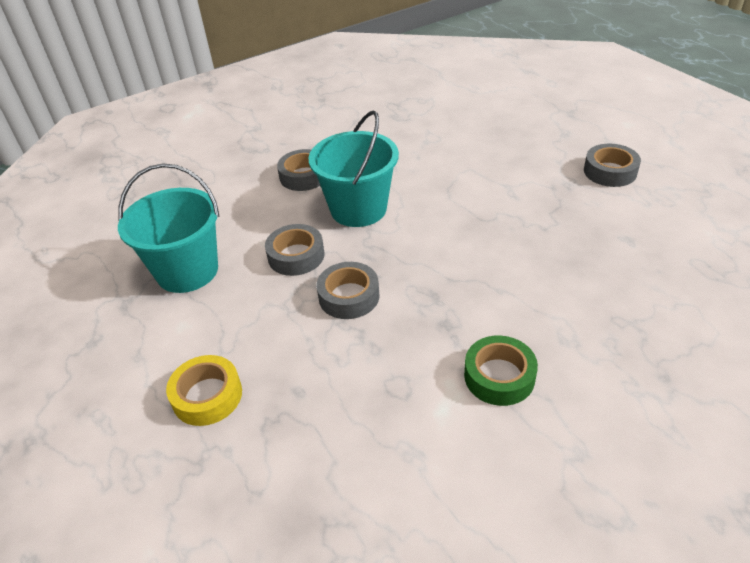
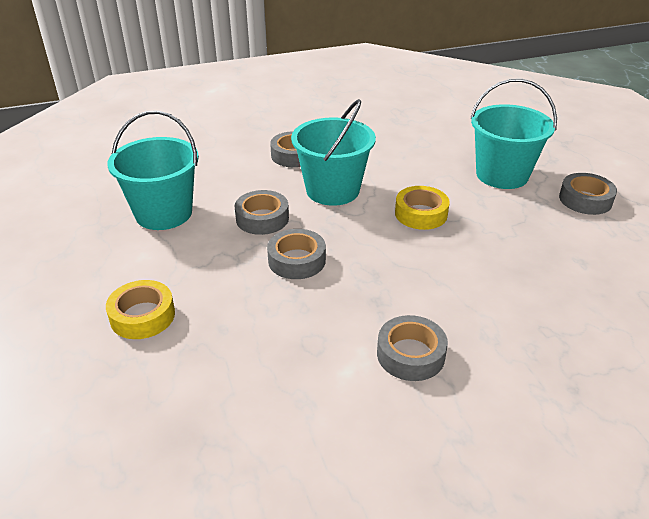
camera: 10 degrees right, 5 degrees down
(457, 218) = (421, 214): none -> yellow tape
(499, 376) = (410, 354): green tape -> grey tape
(522, 159) = (502, 175): none -> turquoise bucket

